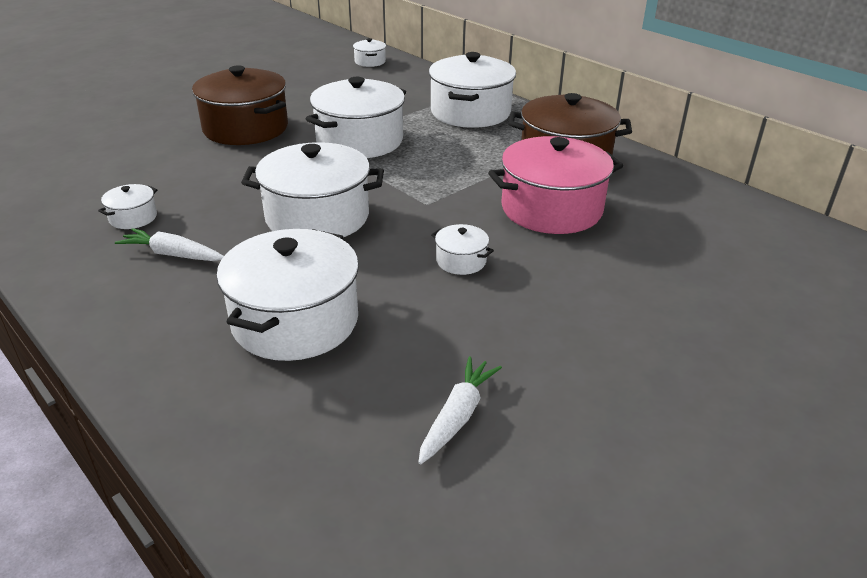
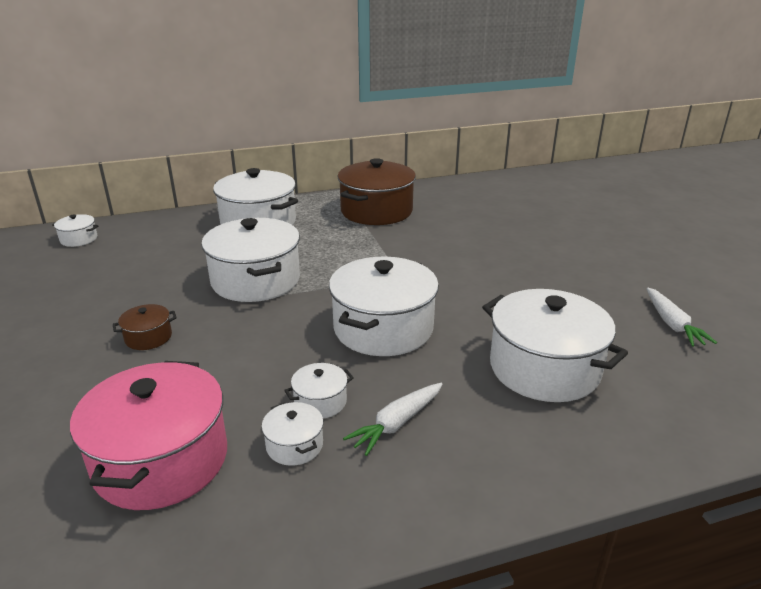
camera: 65 degrees left, 5 degrees down
(246, 128) = (148, 337): brown pot -> brown pot, size x0.45
(457, 416) = (672, 324): white carrot -> white carrot turned 150 degrees counterclockwise
(461, 261) = (493, 281): white pot -> white pot (320, 402)
(551, 209) = (443, 234): pink pot -> pink pot (161, 460)

